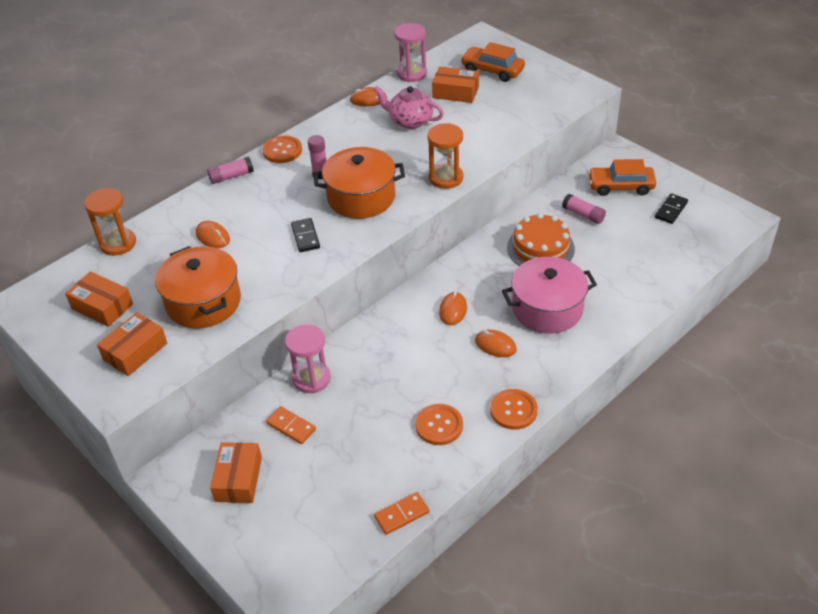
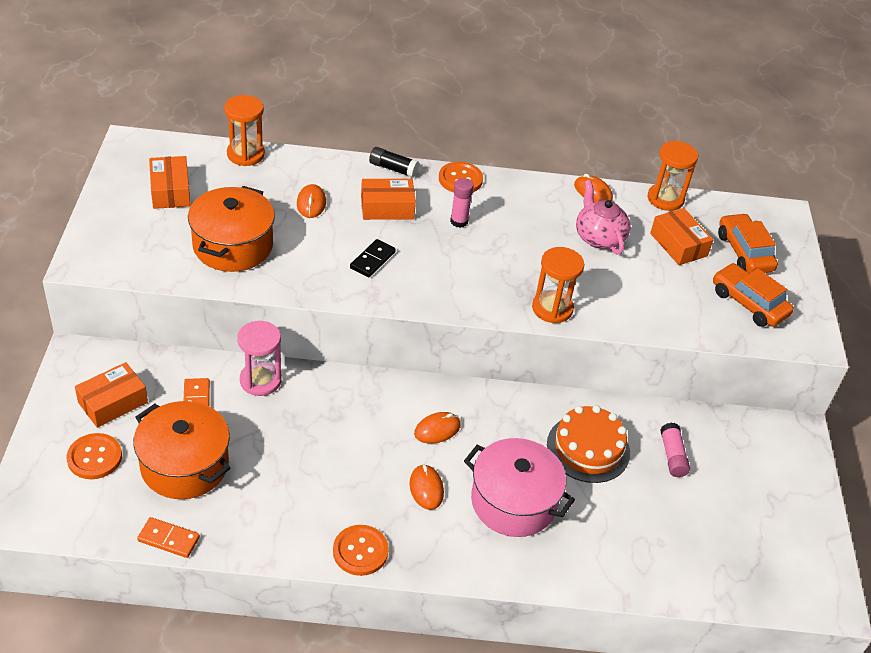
camera: 40 degrees right, 0 degrees up
(135, 352) = (142, 241): orange box -> orange box (387, 208)
(231, 176) = (393, 168): pink glue stick -> black glue stick
(361, 197) = (460, 266): orange pot -> orange pot (184, 465)
(411, 73) = (665, 199): pink hourglass -> orange hourglass
(439, 425) = (291, 504): orange button -> orange button (94, 457)
(620, 186) = (749, 464): orange car -> orange car (748, 303)
(671, 210) = (765, 528): black domino -> none

